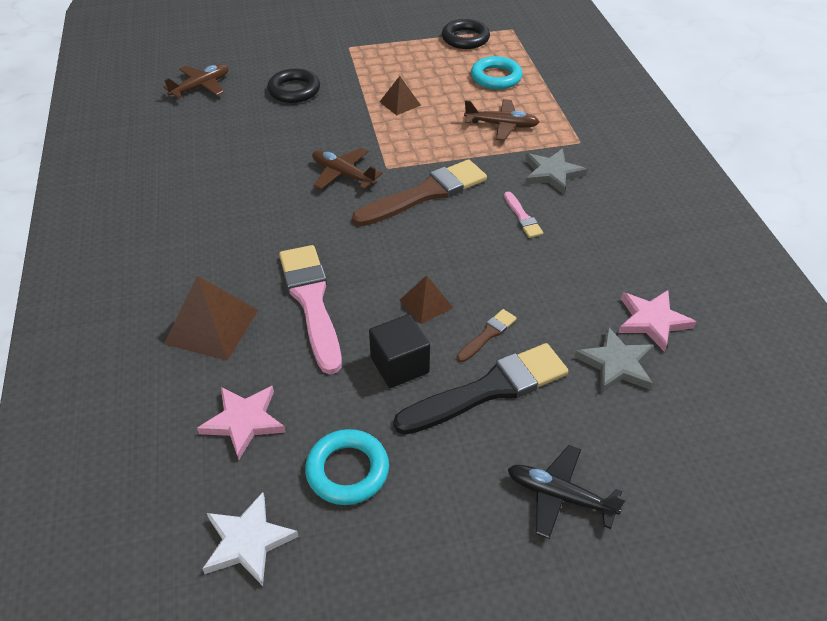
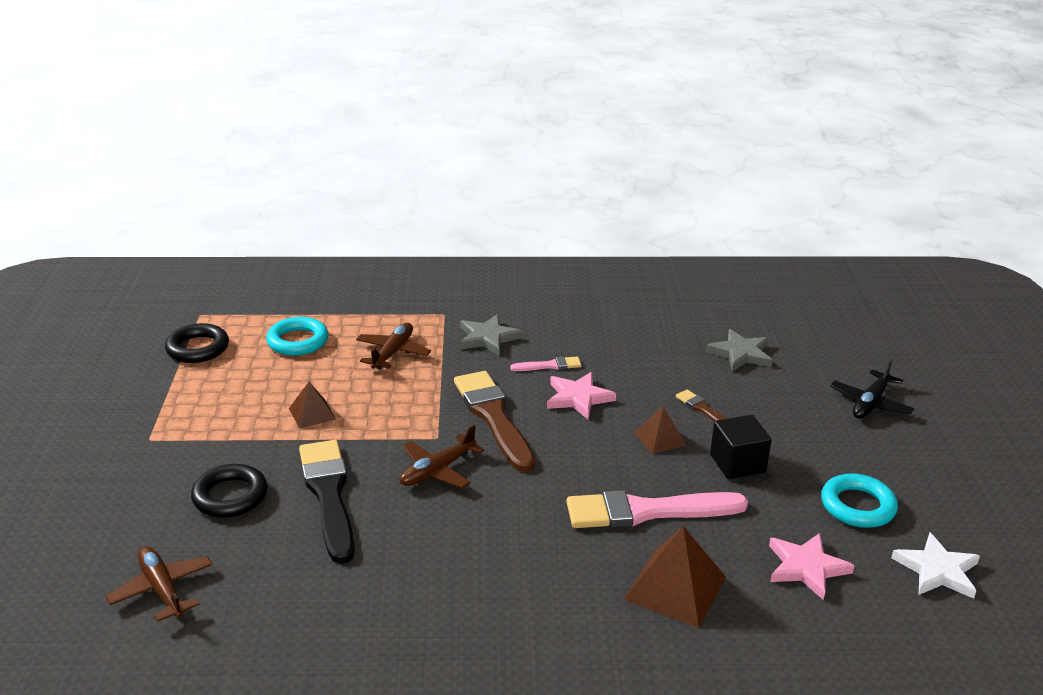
camera: 80 degrees left, 15 degrees down
(489, 389) = (767, 419): black brush -> black brush (328, 495)
(652, 321) = (695, 328): pink star -> pink star (578, 398)

